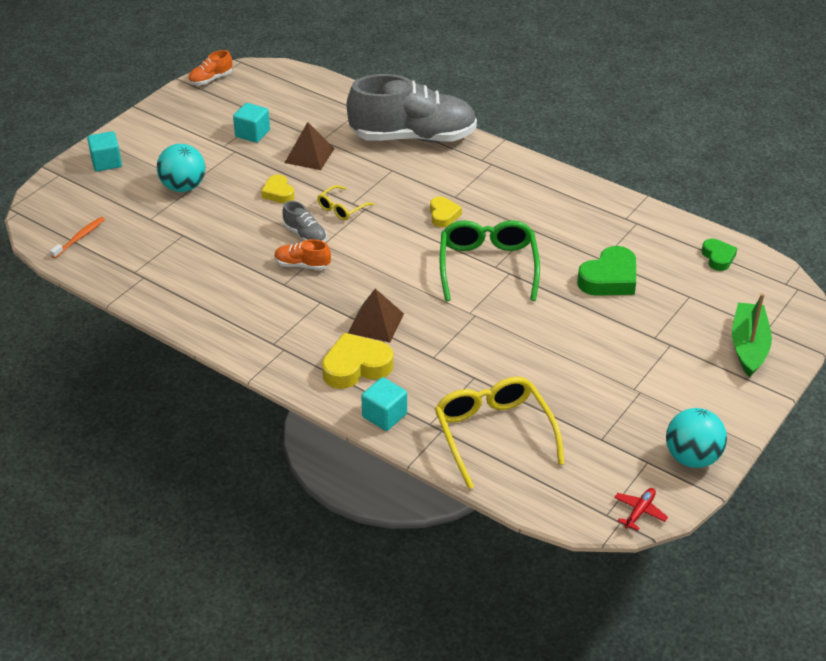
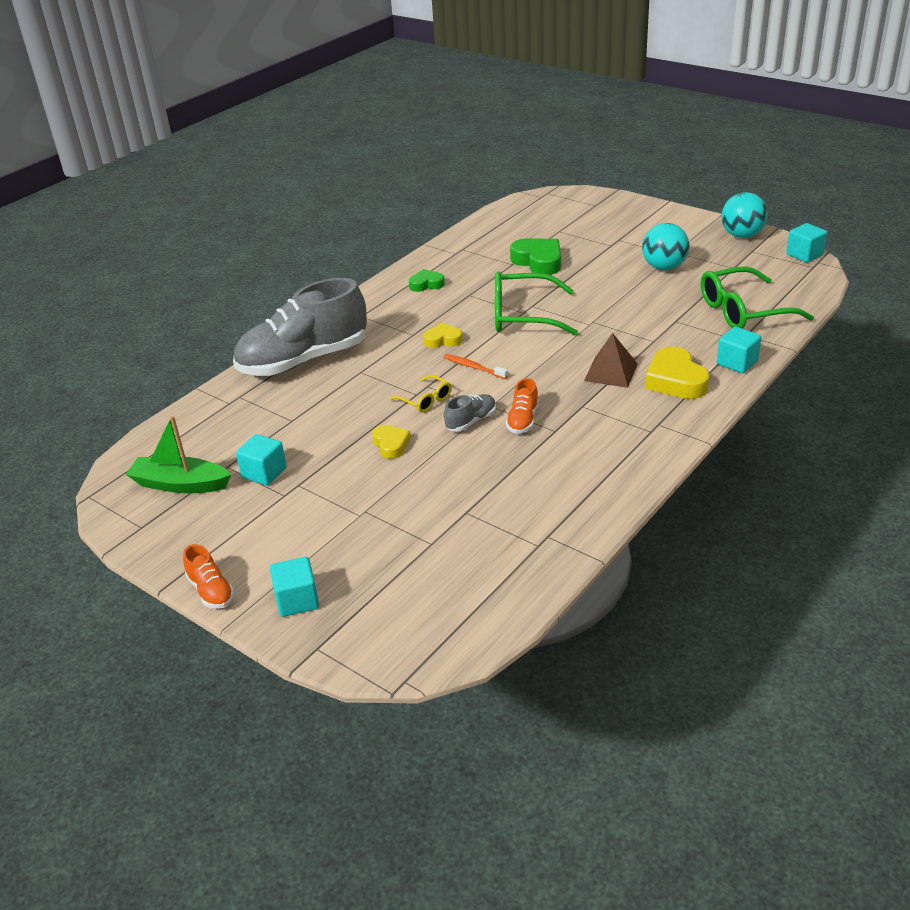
camera: 85 degrees left, 5 degrees down
(79, 238) = (468, 604): orange toothbrush -> orange toothbrush (473, 367)
(183, 187) = (367, 520): turquoise ball -> turquoise ball (664, 267)
(211, 79) = (122, 519): orange shoe -> orange shoe (211, 591)
(278, 193) = (391, 445): yellow heart -> yellow heart turned 90 degrees counterclockwise
(309, 155) = (321, 427): brown pyramid -> none
(413, 137) = (303, 360): grey shoe -> grey shoe turned 120 degrees counterclockwise
(493, 434) = (743, 311): yellow glasses -> green glasses
(639, 511) = (804, 255): red plane -> turquoise cube
(718, 257) = (510, 219): green heart -> green heart (426, 284)
(748, 346) = (616, 212): green boat -> green boat (180, 484)

